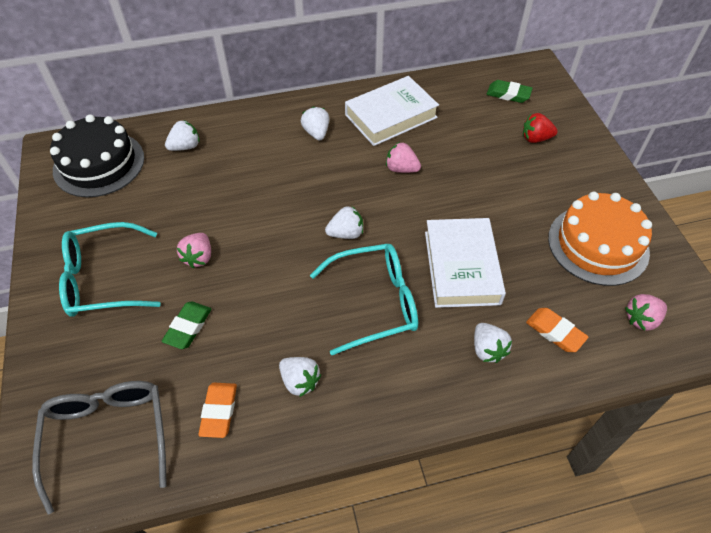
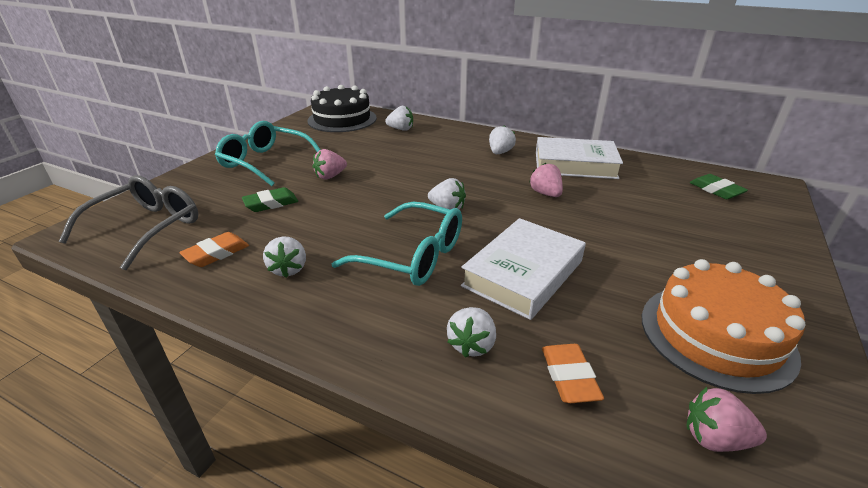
camera: 40 degrees right, 20 degrees down
(535, 138) = (717, 226): red strawberry -> none

